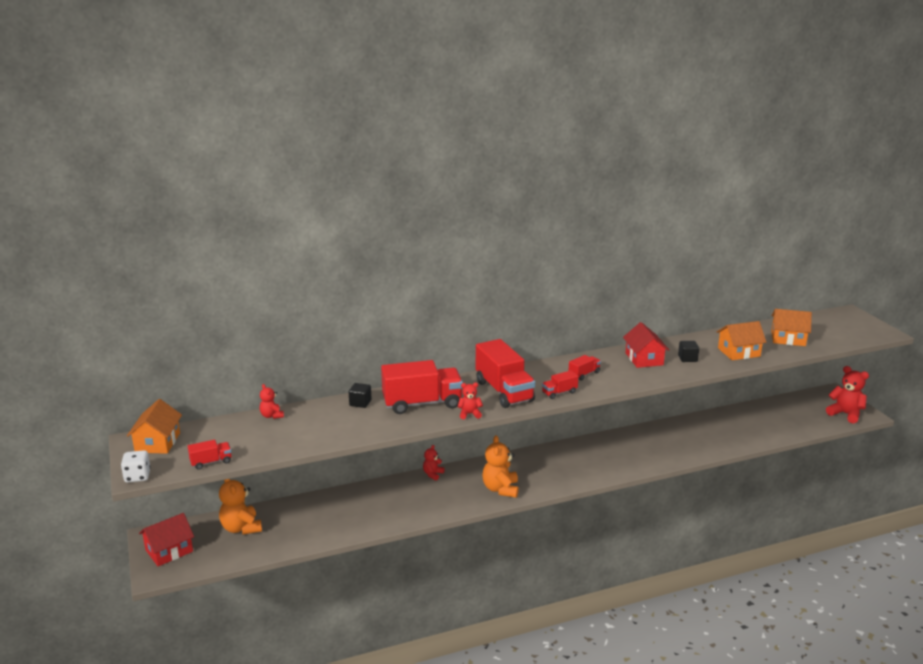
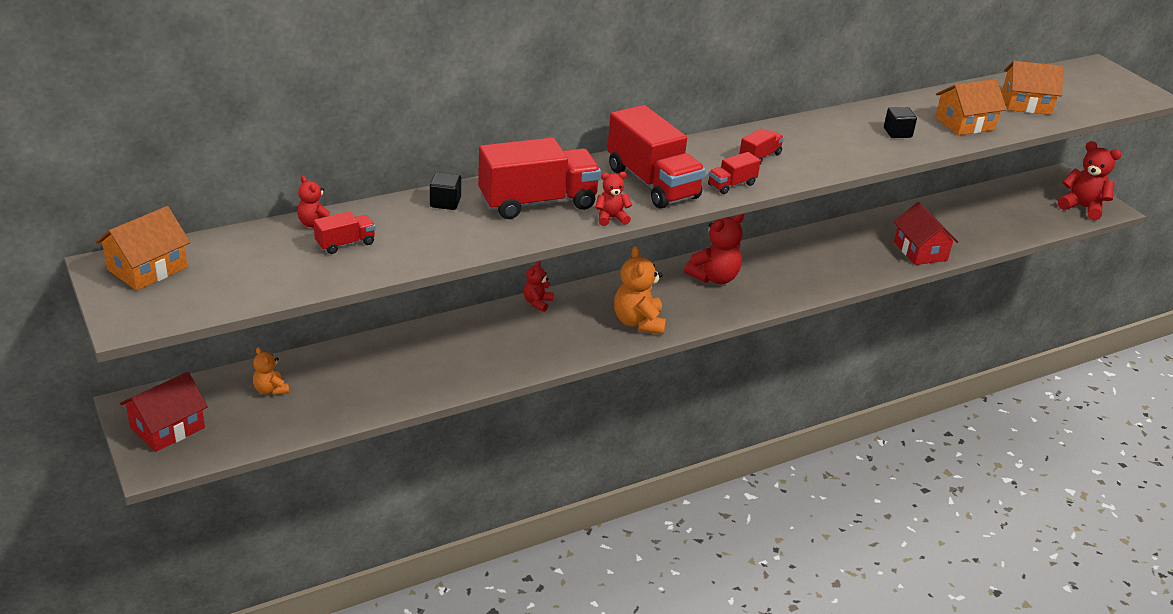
camera: 10 degrees left, 10 degrees up
(137, 476) = (130, 323): white dice -> none
(157, 442) = (147, 268): orange house -> orange house turned 45 degrees clockwise
(211, 462) = (240, 298): red truck -> red truck (345, 244)
(241, 528) = (270, 390): orange teddy bear -> orange teddy bear, size x0.56
(561, 459) = (714, 278): none -> red teddy bear
(644, 359) = (838, 133): red house -> red house (920, 251)

